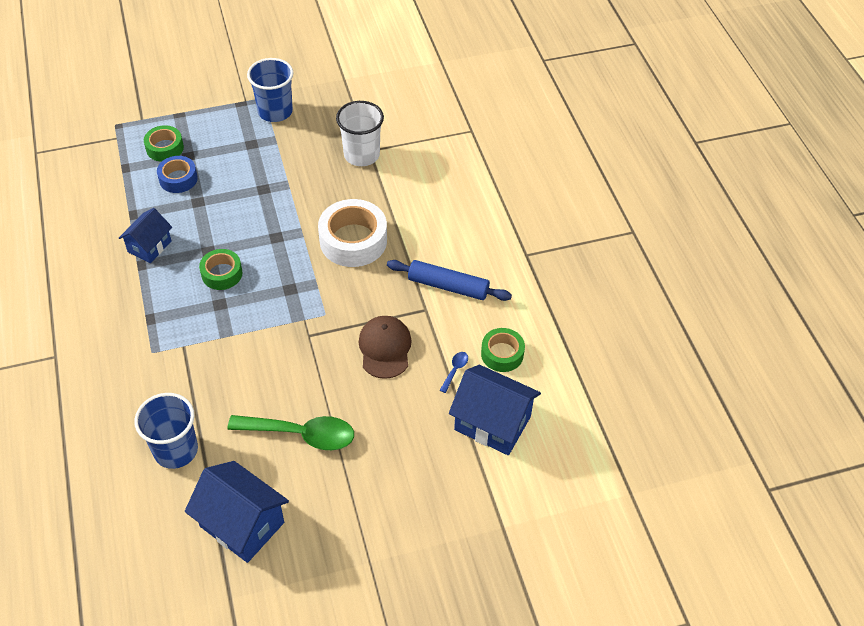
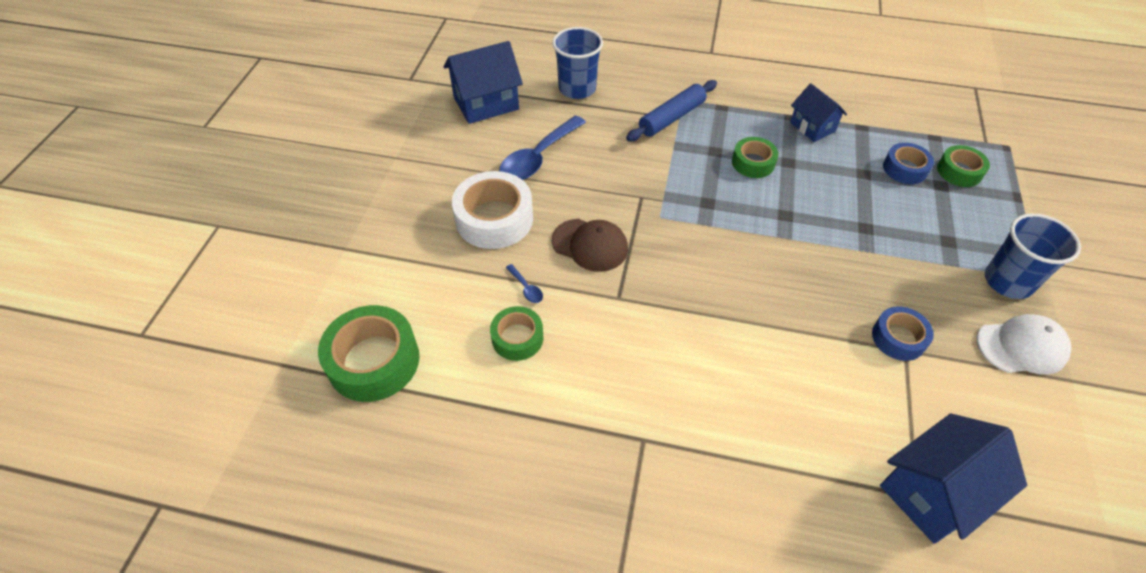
camera: 120 degrees right, 0 degrees up
(301, 434) = (538, 158): green spoon -> blue spoon
(331, 100) = (1021, 347): none -> white cap
(353, 240) = (751, 275): white tape -> white tape (494, 219)
(361, 155) = (898, 338): white cup -> blue tape
(448, 286) = (638, 332): blue rolling pin -> blue rolling pin (671, 118)
(492, 423) = (446, 289): blue house -> blue house (933, 492)
(584, 433) = (373, 361): none -> green tape

